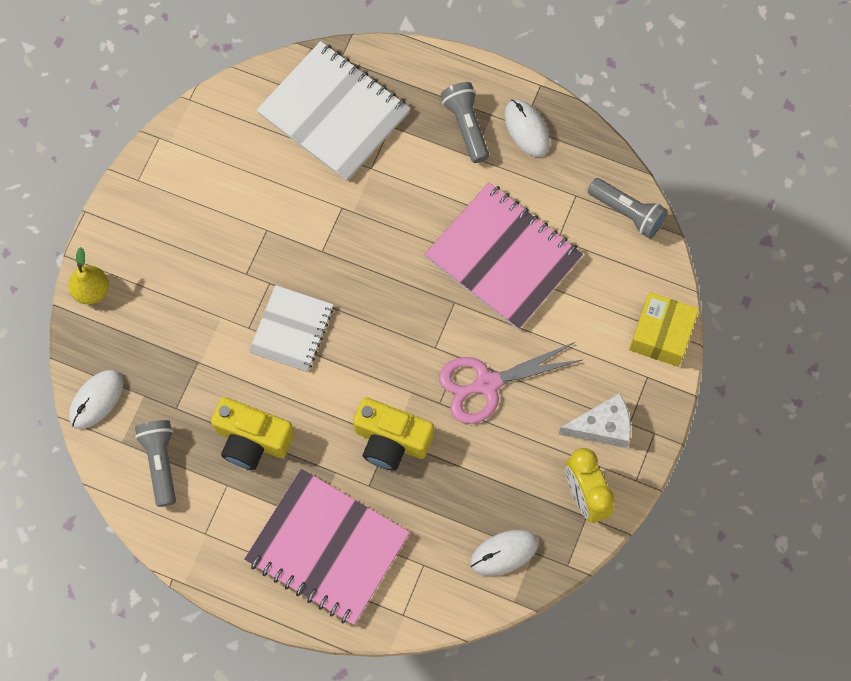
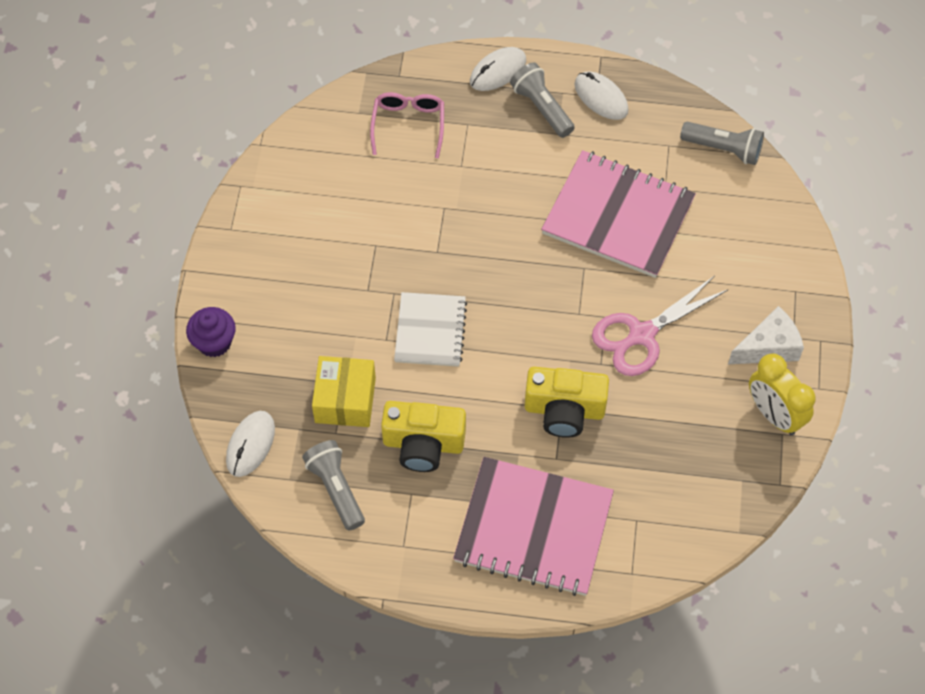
camera: 15 degrees left, 10 degrees down
(91, 290) = (214, 342): yellow pear -> purple cupcake
(334, 113) = (408, 125): white notebook -> pink glasses
(504, 553) = (713, 488): white mouse -> white mouse (498, 71)
(661, 335) = (795, 250): yellow box -> yellow box (345, 400)

